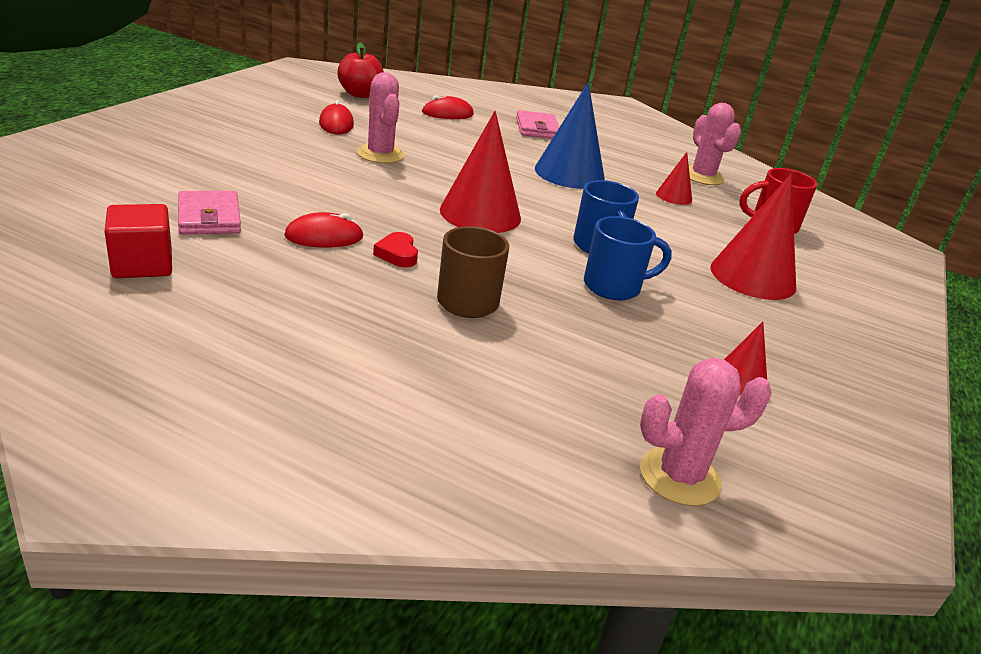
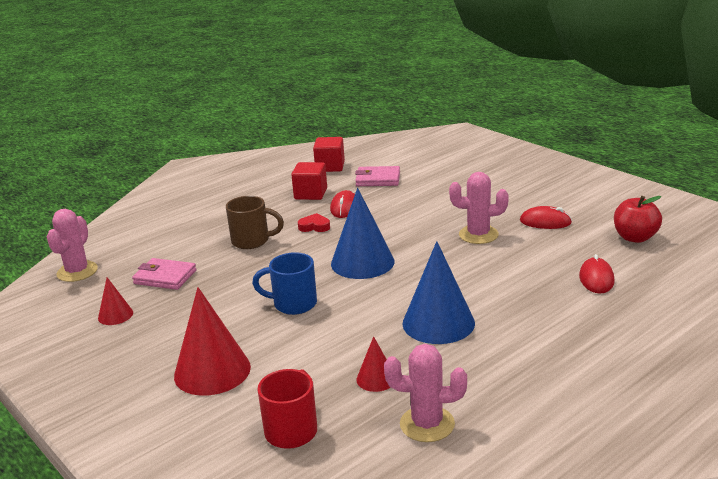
camera: 120 degrees right, 5 degrees down
(274, 271) = (310, 194): none -> red cube
(480, 214) = (362, 262): red cone -> blue cone
(537, 128) = (566, 329): pink wallet -> pink wallet (165, 277)
(614, 287) = (237, 296): blue mug -> none

